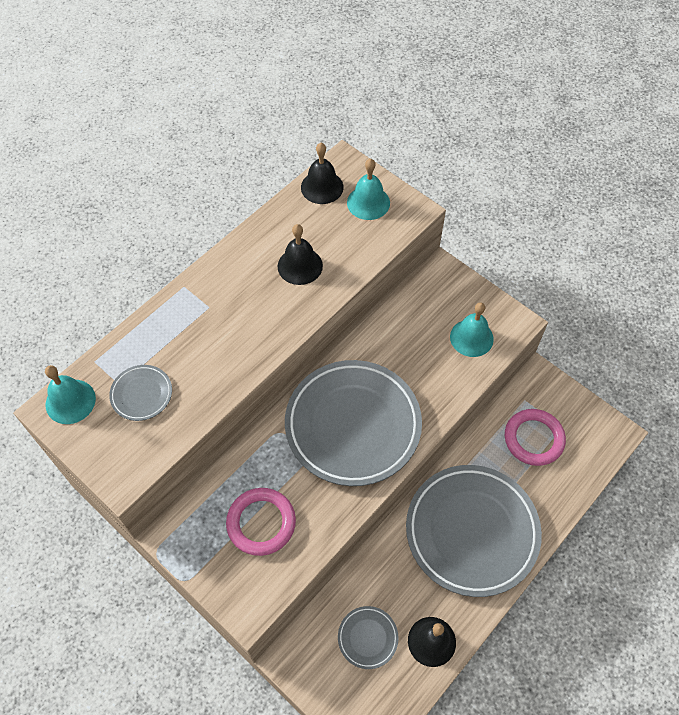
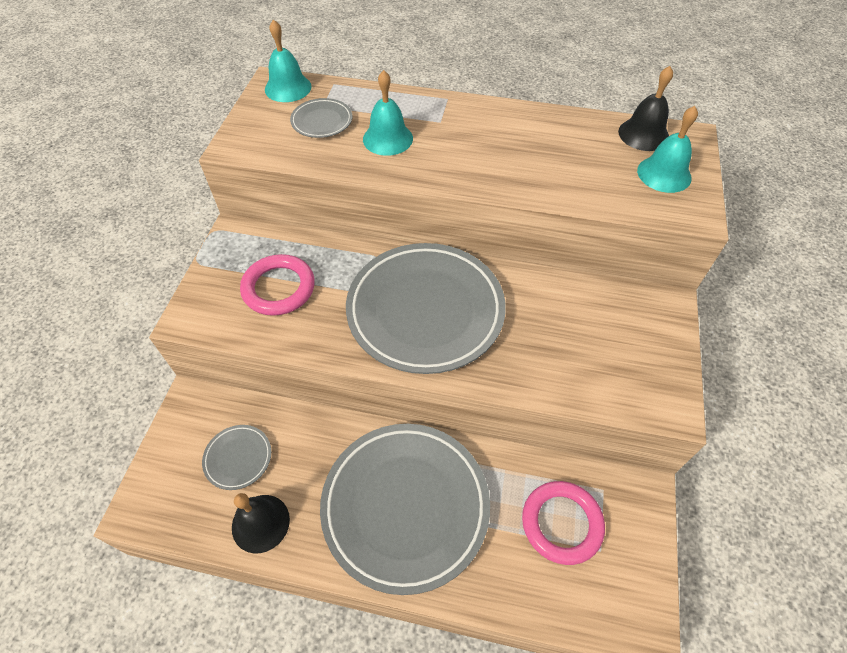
camera: 60 degrees right, 5 degrees down
(300, 266) = (539, 158): black bell -> none
(471, 338) = (612, 370): turquoise bell -> turquoise bell (387, 138)

